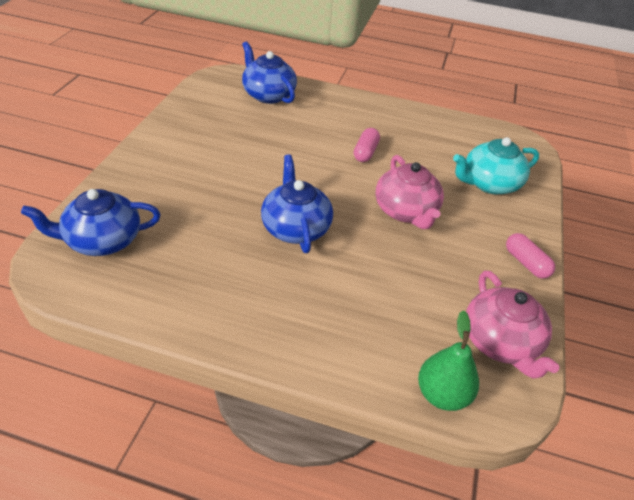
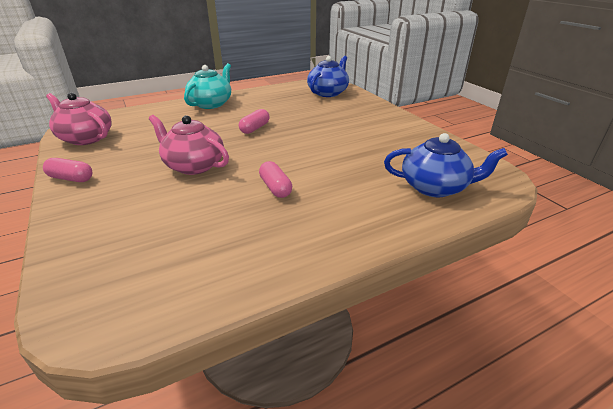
camera: 140 degrees right, 10 degrees down
(295, 228) = (255, 128): blue teapot -> pink capsule
(442, 394) = (115, 115): green pear -> none
(489, 183) = (127, 225): turquoise teapot -> turquoise teapot (211, 104)

